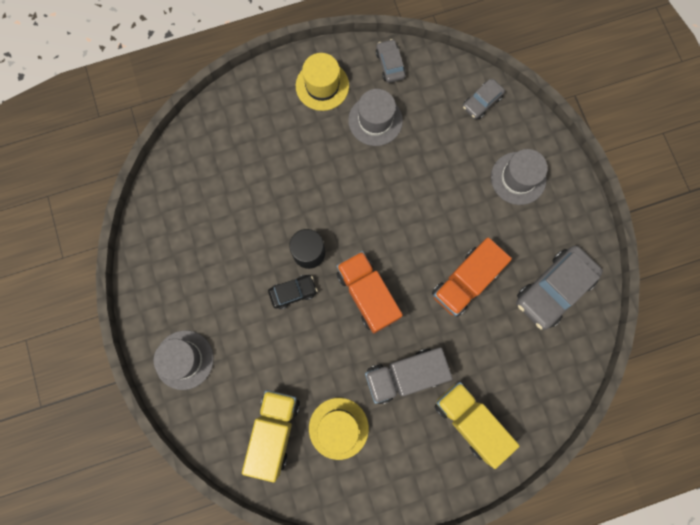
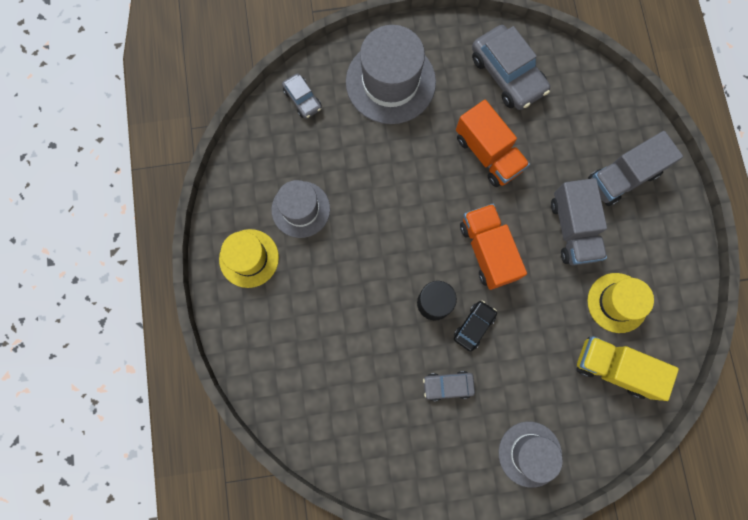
camera: 80 degrees left, 0 degrees up
(293, 292) = (474, 326): black car -> black car turned 45 degrees clockwise
(367, 295) = (487, 251): orange truck -> orange truck turned 90 degrees clockwise
(390, 64) = (240, 182): grey car -> grey car (448, 385)
(469, 421) = (623, 177): yellow truck -> grey truck
(518, 178) = (390, 82): grey hat -> grey hat, size x1.60

